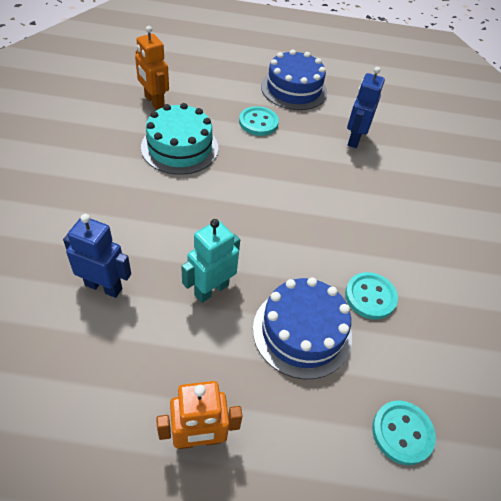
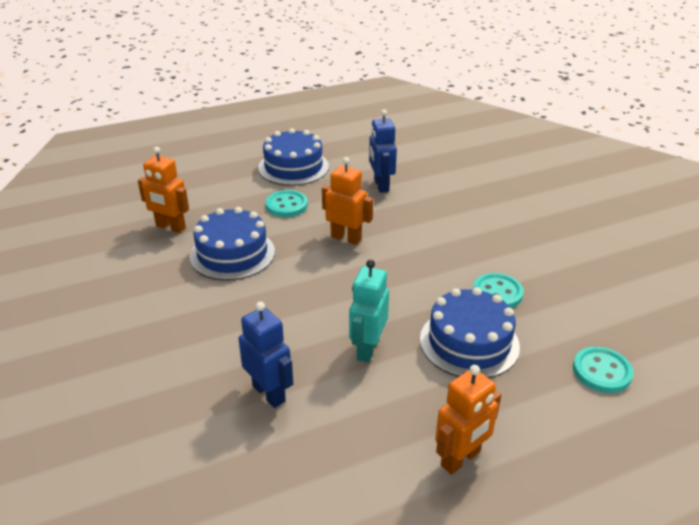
camera: 25 degrees left, 15 degrees down
(104, 286) = (269, 393): blue robot -> blue robot turned 60 degrees clockwise
(180, 147) = (232, 254): turquoise cake -> blue cake
(281, 176) = (346, 238): none -> orange robot

